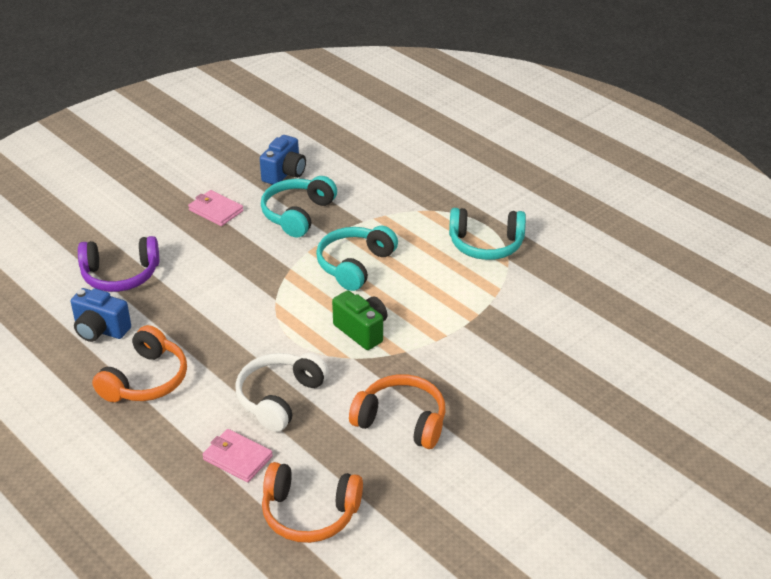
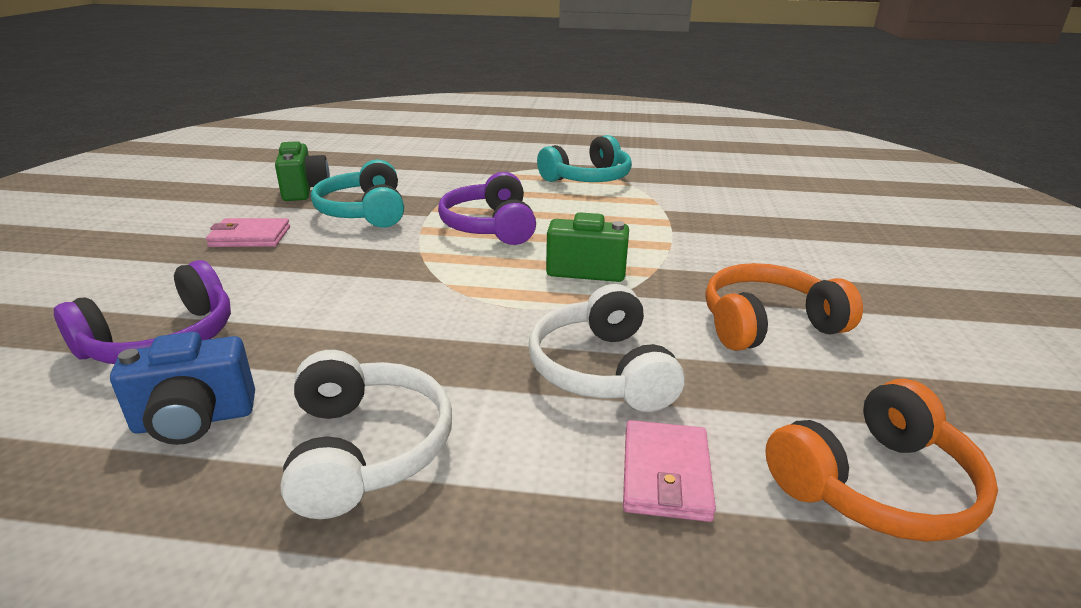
camera: 40 degrees left, 10 degrees down
(146, 380) = (366, 449): orange headphones -> white headphones
(237, 458) = (666, 474): pink wallet -> pink wallet turned 75 degrees counterclockwise
(284, 174) = (304, 190): blue camera -> green camera
(355, 265) = (490, 226): turquoise headphones -> purple headphones

